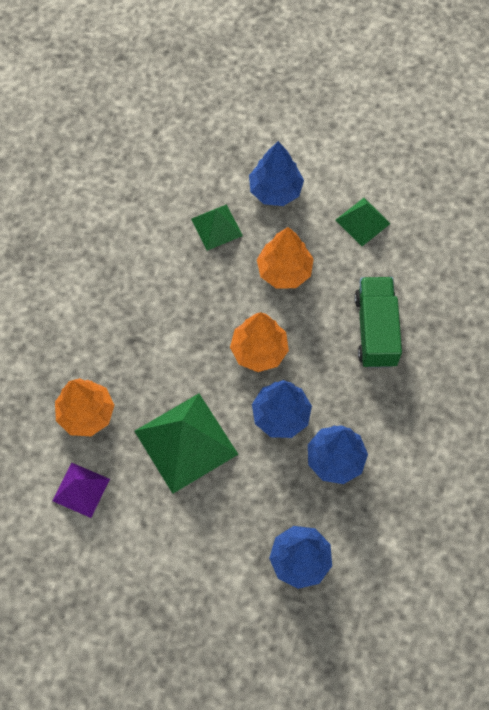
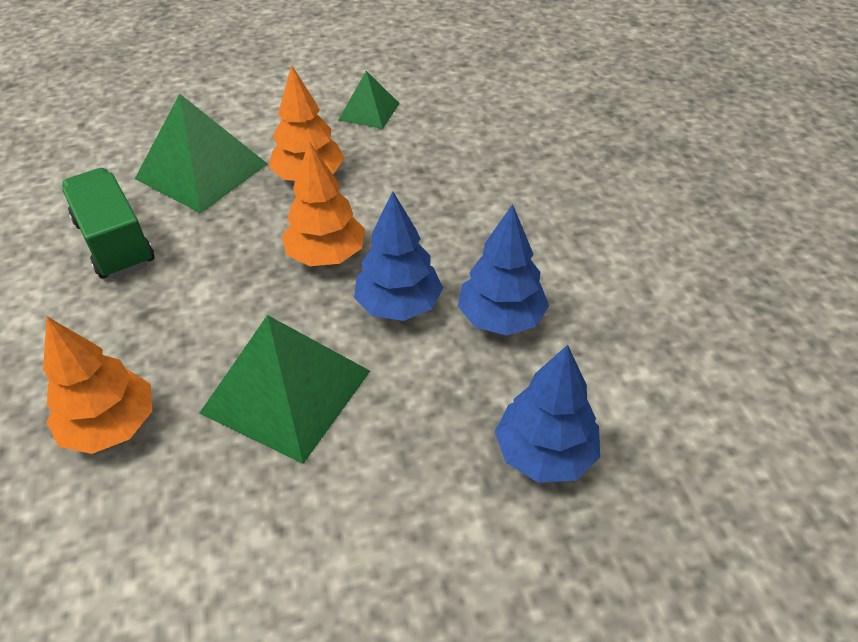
camera: 30 degrees left, 20 degrees down
(81, 489) = (147, 532): purple pyramid -> none
(216, 227) = (202, 171): green pyramid -> green pyramid, size x1.79
(275, 190) = (254, 121): blue tree -> none
(376, 330) = (451, 185): green truck -> green truck (115, 243)

